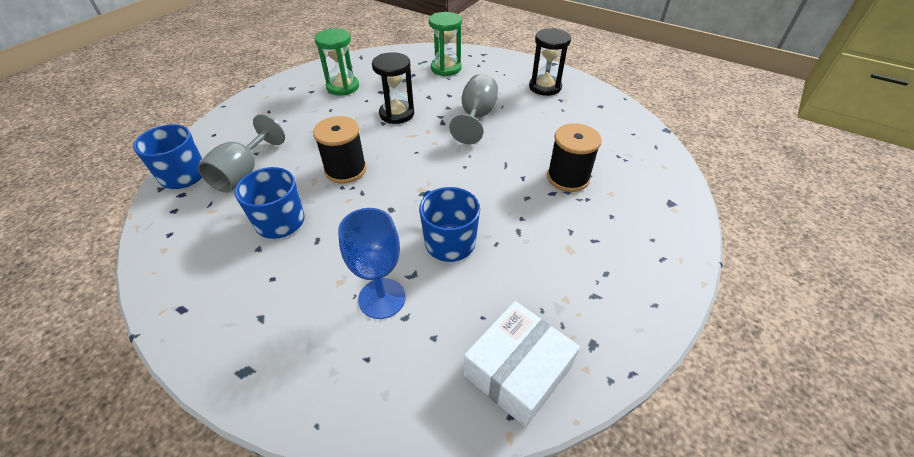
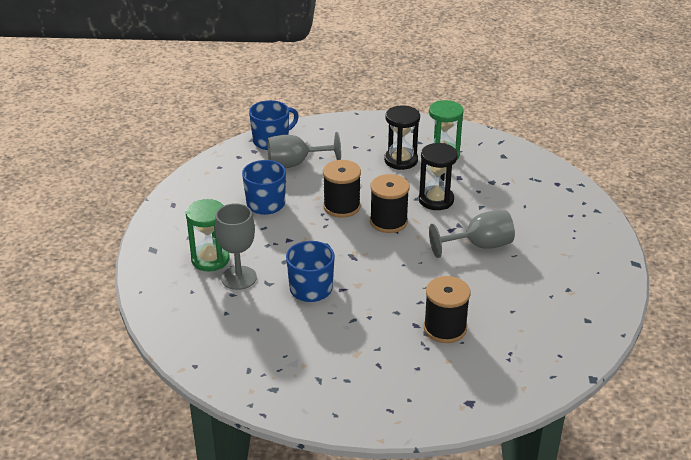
camera: 60 degrees right, 10 degrees down
(382, 298) = (239, 278): blue goblet -> grey goblet
(398, 150) = (388, 221): none -> black spool
(446, 68) = (540, 197): green hourglass -> green hourglass (210, 259)
(517, 371) = (227, 358): white box -> none
(545, 87) = (580, 272): black hourglass -> black hourglass (401, 160)

